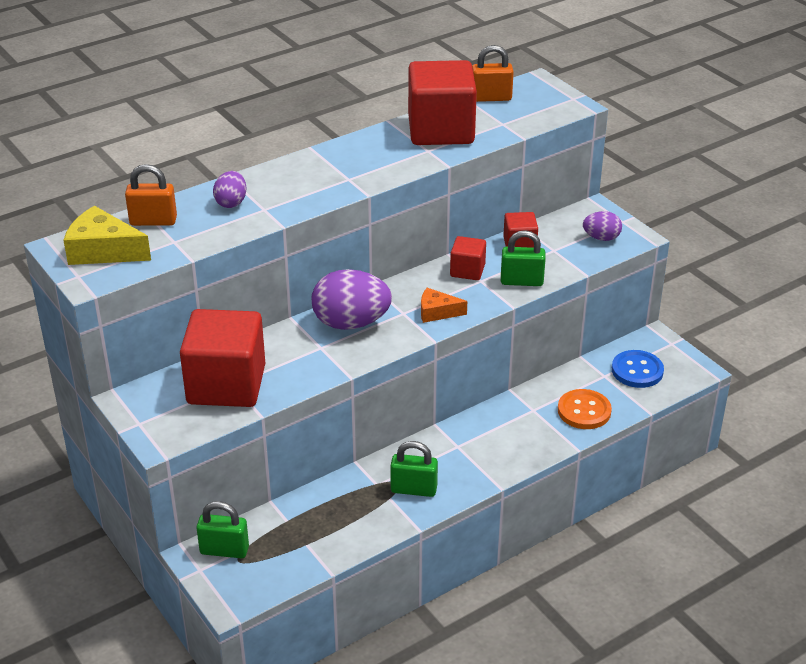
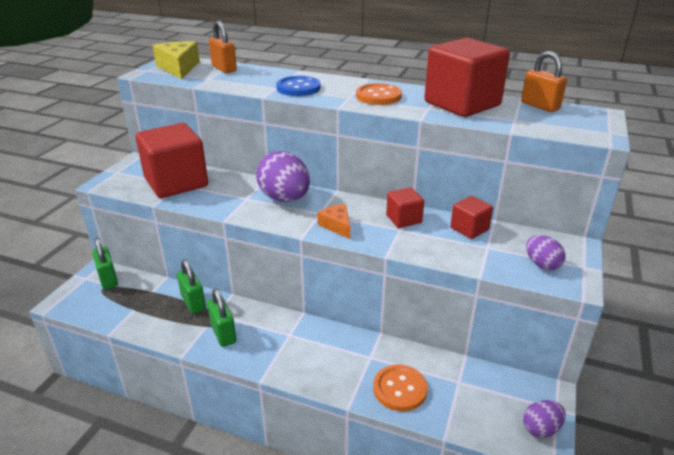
camera: 55 degrees right, 5 degrees down
(231, 202) = (270, 78): purple egg -> purple egg (541, 428)
(367, 162) = (378, 96): none -> orange button
(521, 281) = (424, 247): green padlock -> green padlock (193, 302)
(637, 371) = (490, 401): blue button -> blue button (298, 88)

